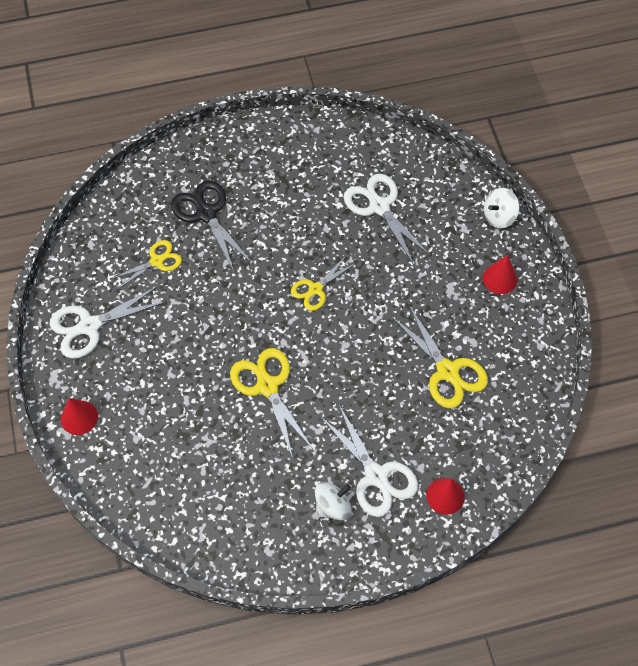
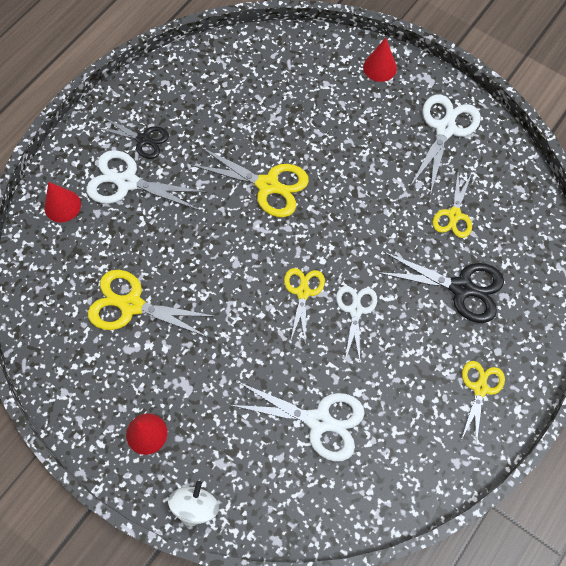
camera: 140 degrees right, 5 degrees up
(260, 153) = (480, 388): none -> yellow scissors
(291, 252) = (355, 310): none -> white scissors
(332, 506) = (143, 139): white spinning top -> black scissors

